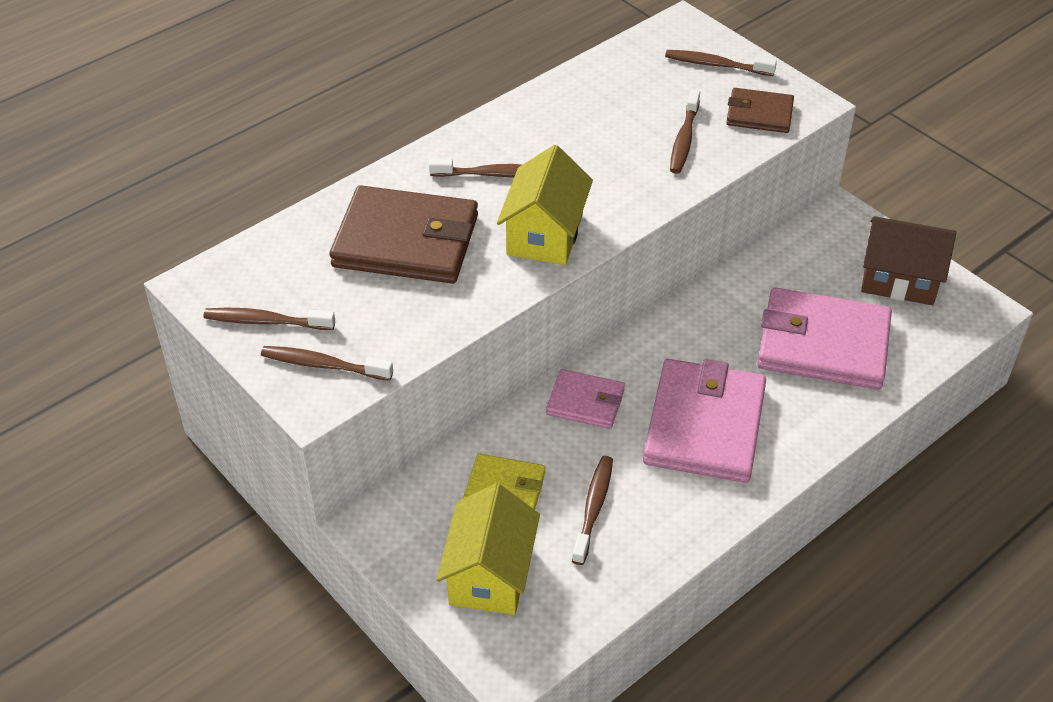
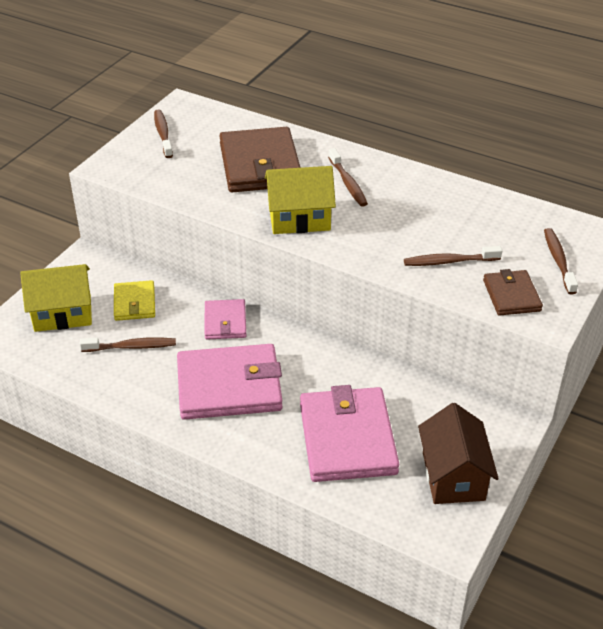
camera: 70 degrees right, 5 degrees down
(323, 365) = (136, 162): brown toothbrush -> none

